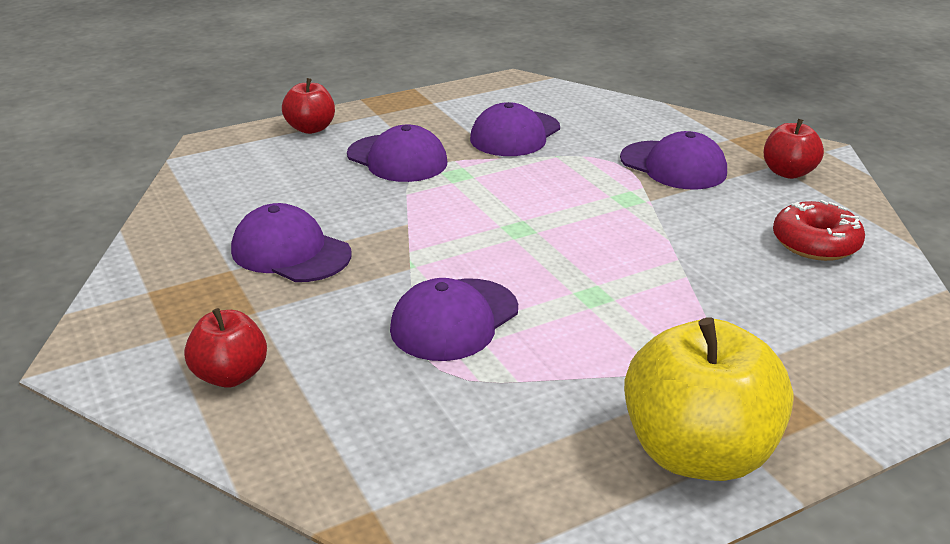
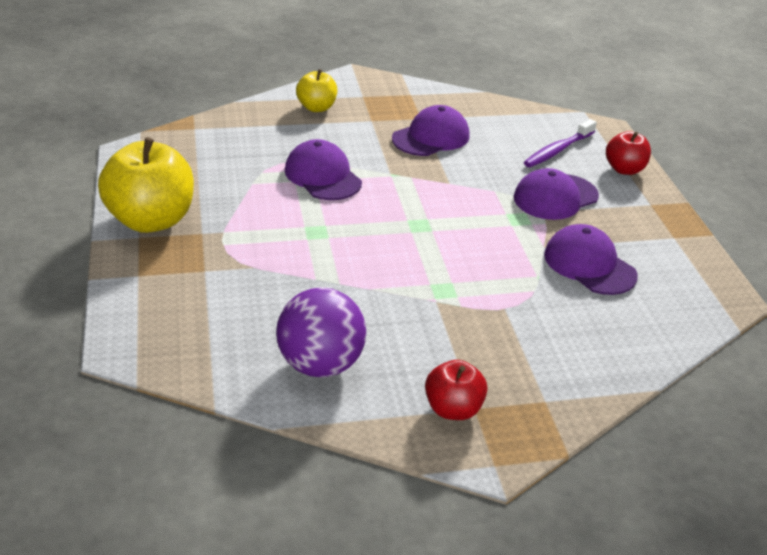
camera: 105 degrees right, 5 degrees up
(231, 375) = (316, 108): red apple -> yellow apple
(283, 166) = (557, 150): none -> purple toothbrush
(673, 166) = (494, 337): purple cap -> none
(815, 243) = (320, 365): red donut -> purple ball

